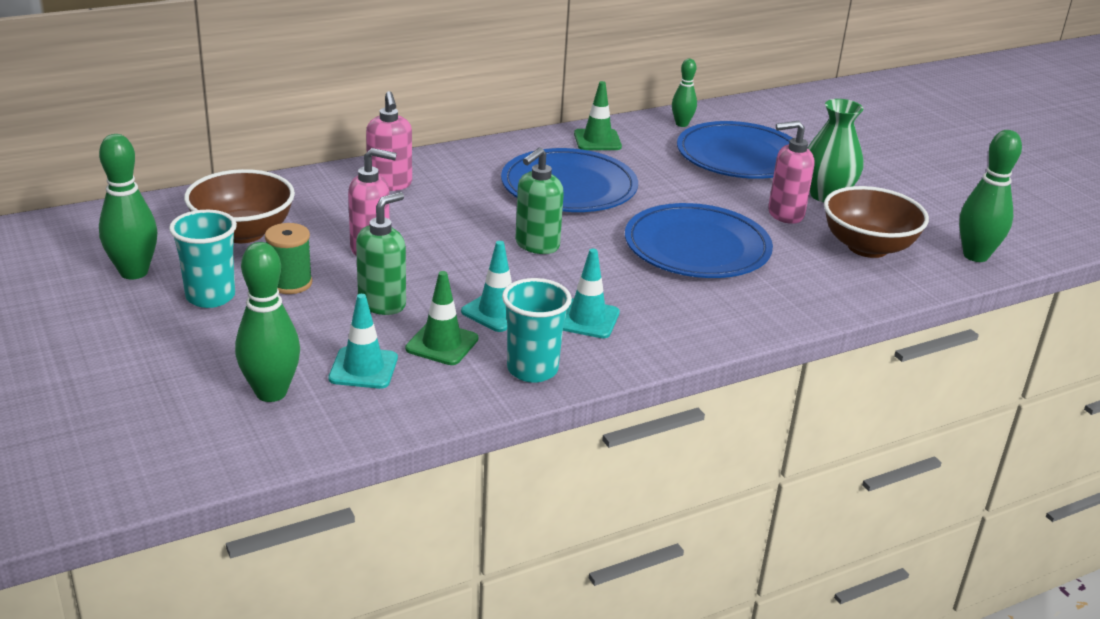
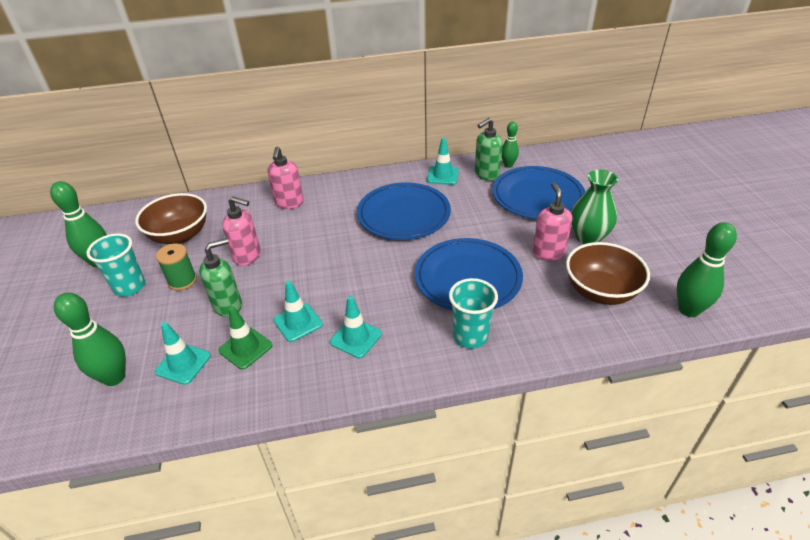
camera: 20 degrees right, 10 degrees up
(532, 369) = (293, 382): turquoise cup -> turquoise cup (470, 336)
(536, 245) = (356, 264): green soap dispenser -> green soap dispenser (486, 174)
(597, 140) = (443, 175): green traffic cone -> turquoise traffic cone
(785, 214) = (548, 253): pink soap dispenser -> pink soap dispenser turned 75 degrees clockwise

